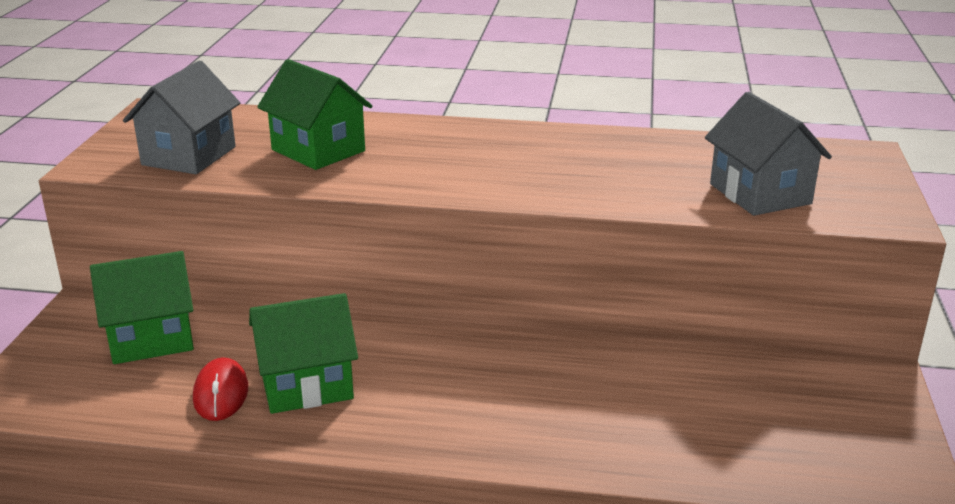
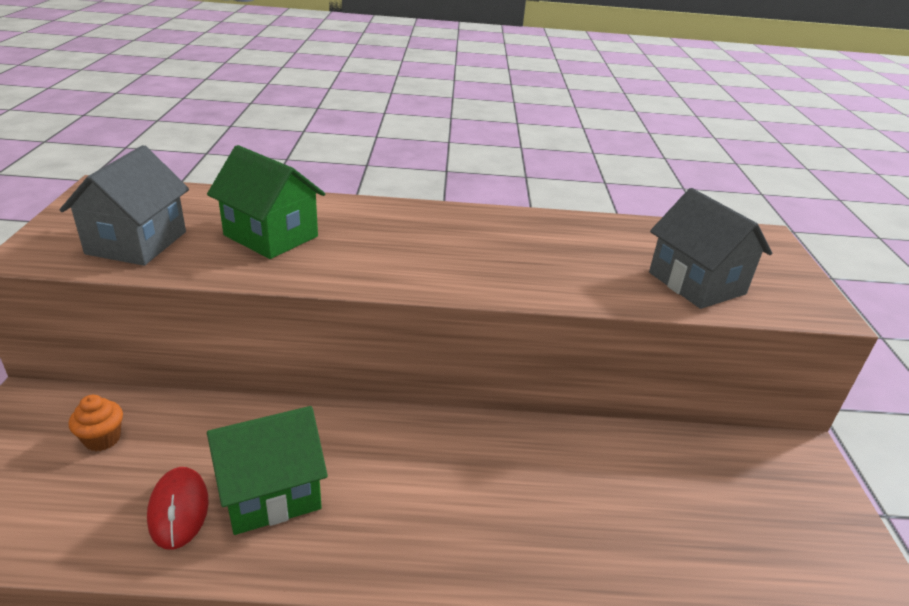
camera: 10 degrees left, 5 degrees up
(151, 339) = (102, 439): green house -> orange cupcake

